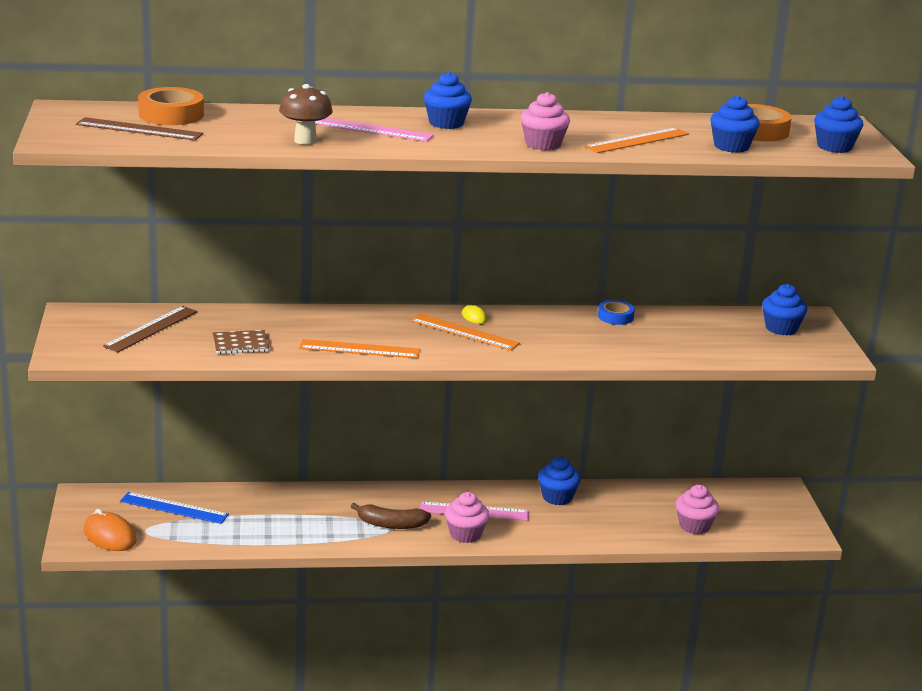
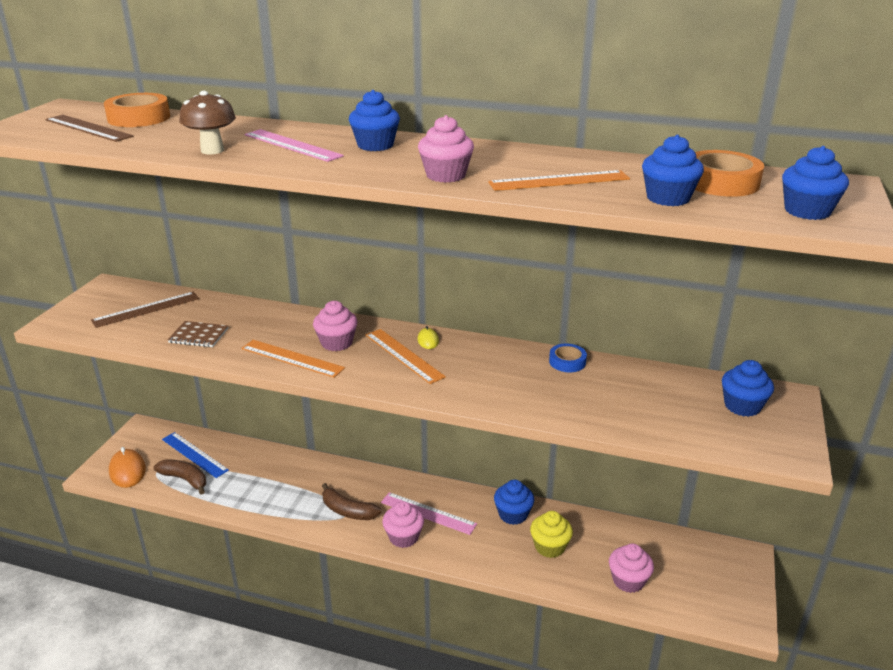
camera: 25 degrees right, 5 degrees up
(186, 531) = (185, 479): none -> brown banana
(389, 331) = (336, 343): none -> pink cupcake
(609, 515) = (549, 547): none -> yellow cupcake

